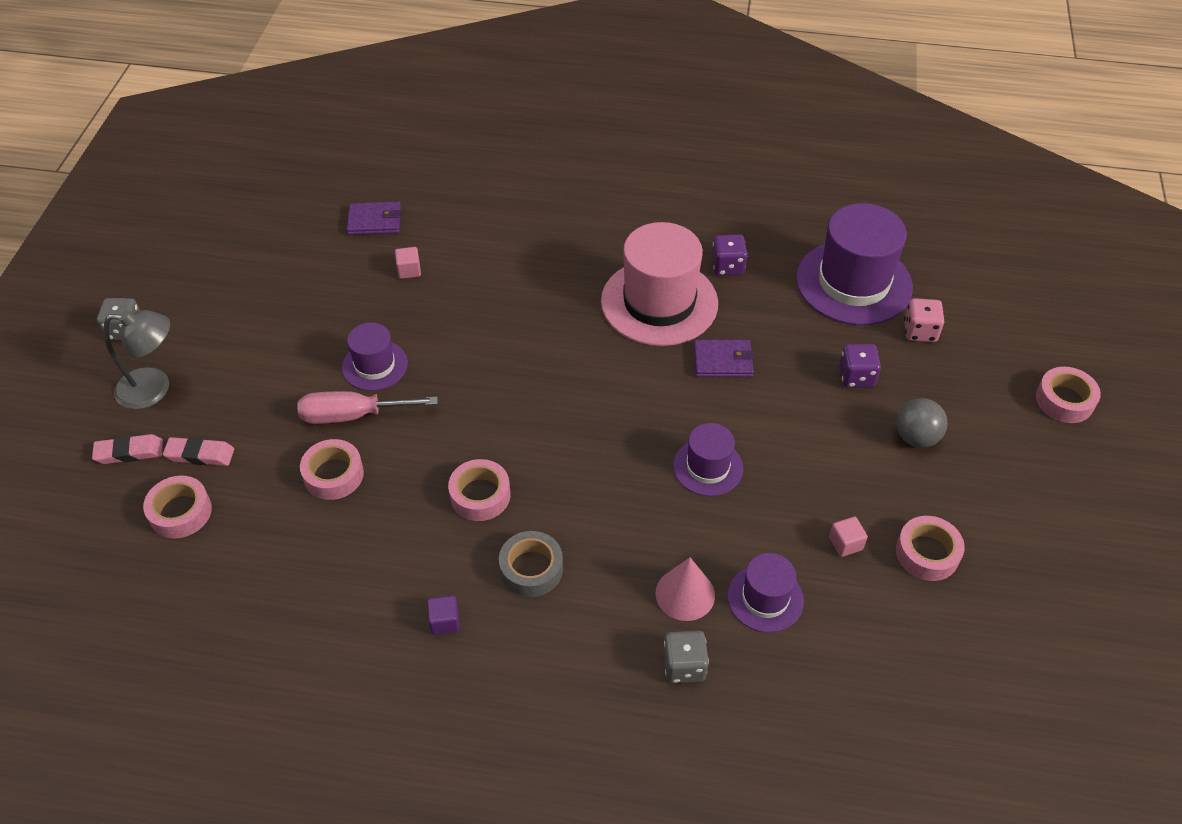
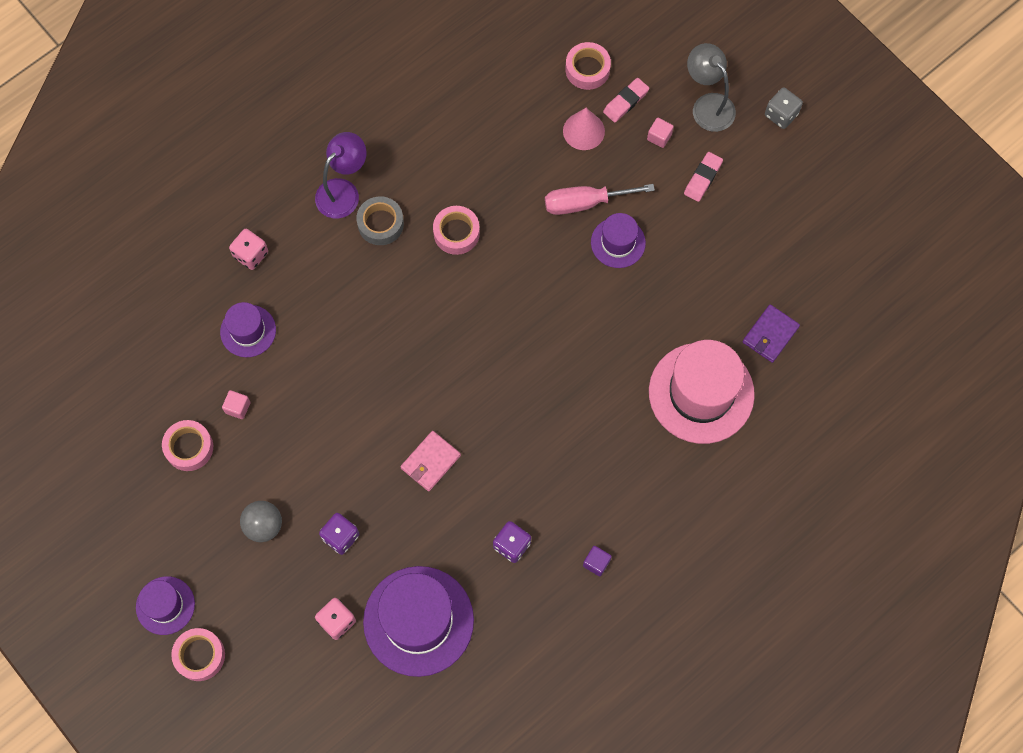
camera: 130 degrees right, 20 degrees up
(129, 452) = (661, 66): pink eraser -> pink eraser (702, 178)
(154, 388) = (708, 105): grey lamp -> grey lamp turned 105 degrees clockwise
(333, 475) = (544, 164): pink tape -> none
(352, 415) = (584, 203): pink screwdriver -> pink screwdriver turned 135 degrees counterclockwise
(409, 270) = (694, 323): pink cube -> pink cube (659, 137)
(444, 621) = (388, 157): purple cube -> purple cube (596, 563)
(525, 633) = (343, 191): none -> purple lamp
(659, 302) = (519, 466): pink hat -> pink hat (701, 393)
(684, 666) = (251, 254): grey dice -> pink dice
(685, 594) = (290, 291): pink cone -> pink cone (583, 131)
(708, 467) = (359, 377): purple hat -> purple hat (165, 605)
(723, 361) = (430, 462): purple wallet -> pink wallet

